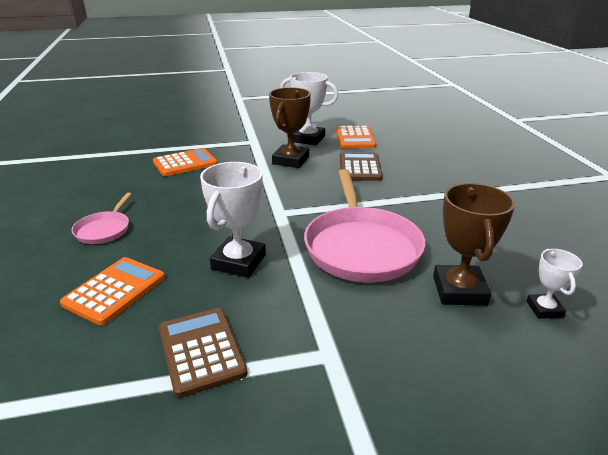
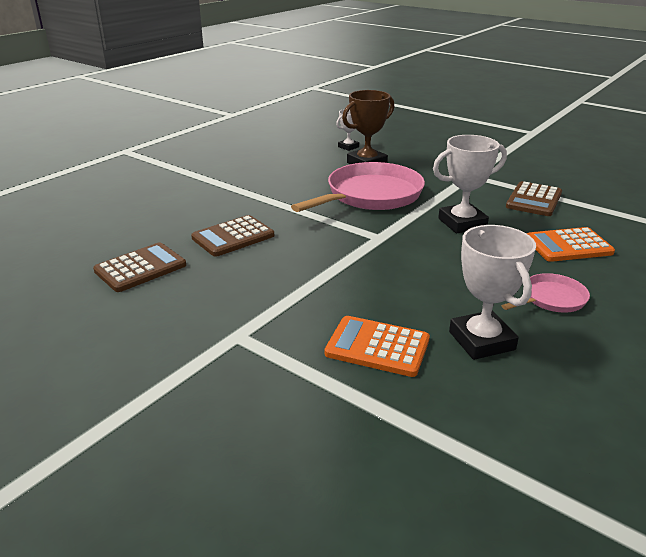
camera: 130 degrees left, 0 degrees up
(290, 160) = (265, 279): brown trophy -> none
(308, 139) = (179, 297): white trophy -> white trophy (481, 341)
(355, 138) = (140, 268): orange calculator -> brown calculator

